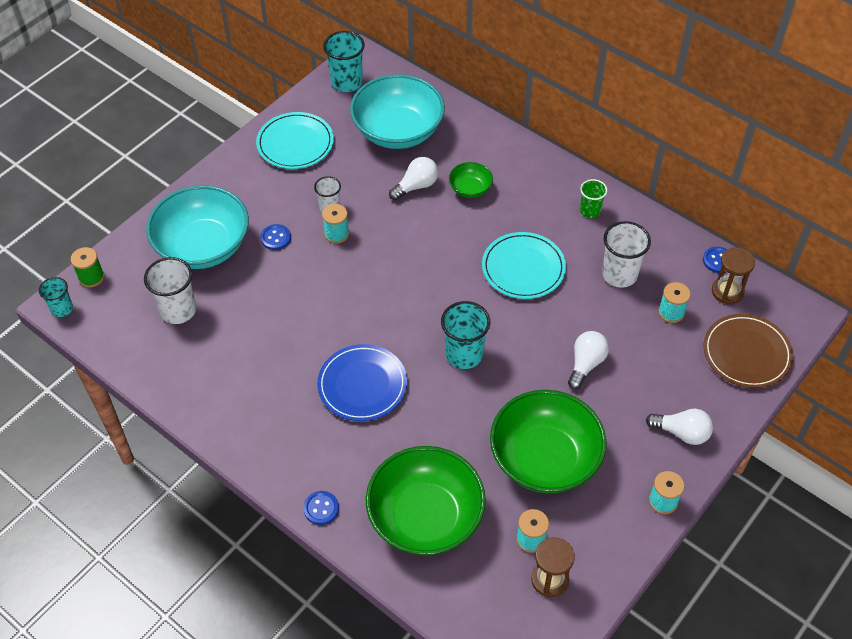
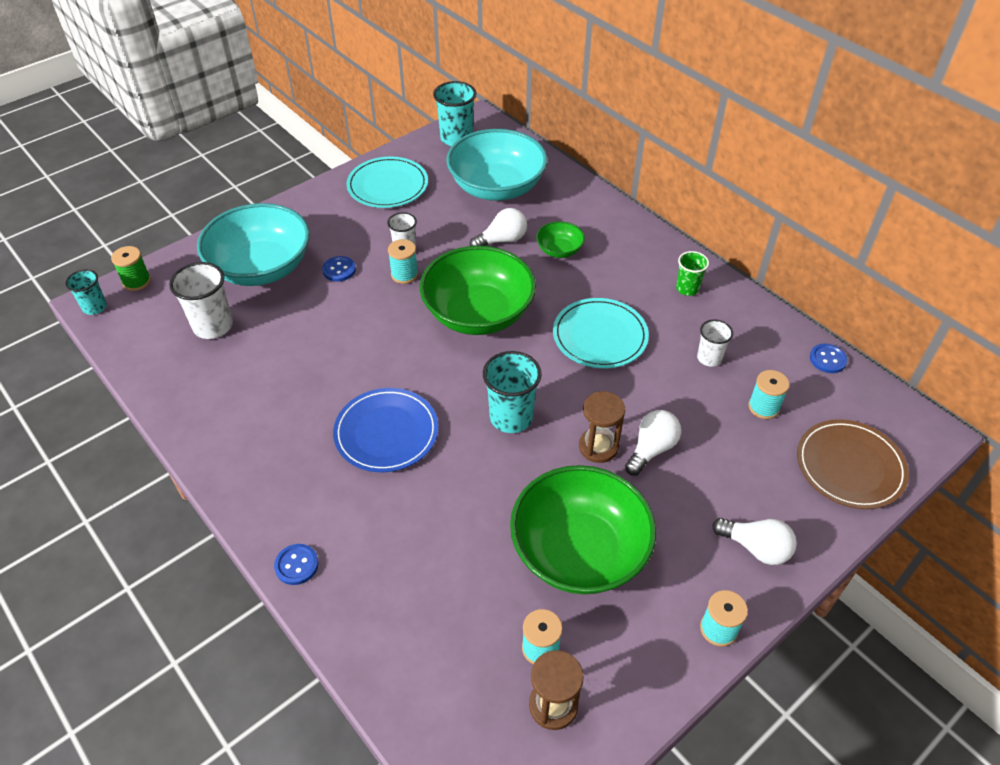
camera: 10 degrees right, 5 degrees down
(425, 517) = (417, 597): green bowl -> green bowl (478, 313)
(619, 274) = (709, 358): white cup -> white cup, size x0.61
(727, 291) = (834, 394): brown hourglass -> brown hourglass (598, 447)

